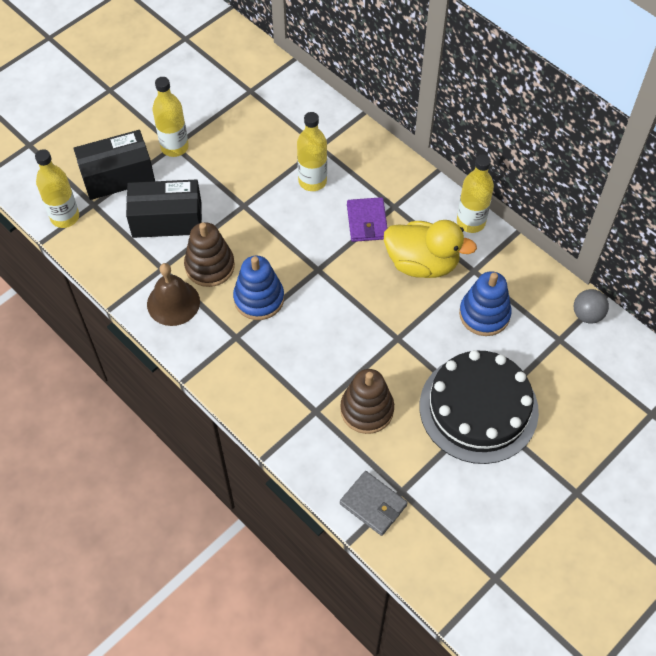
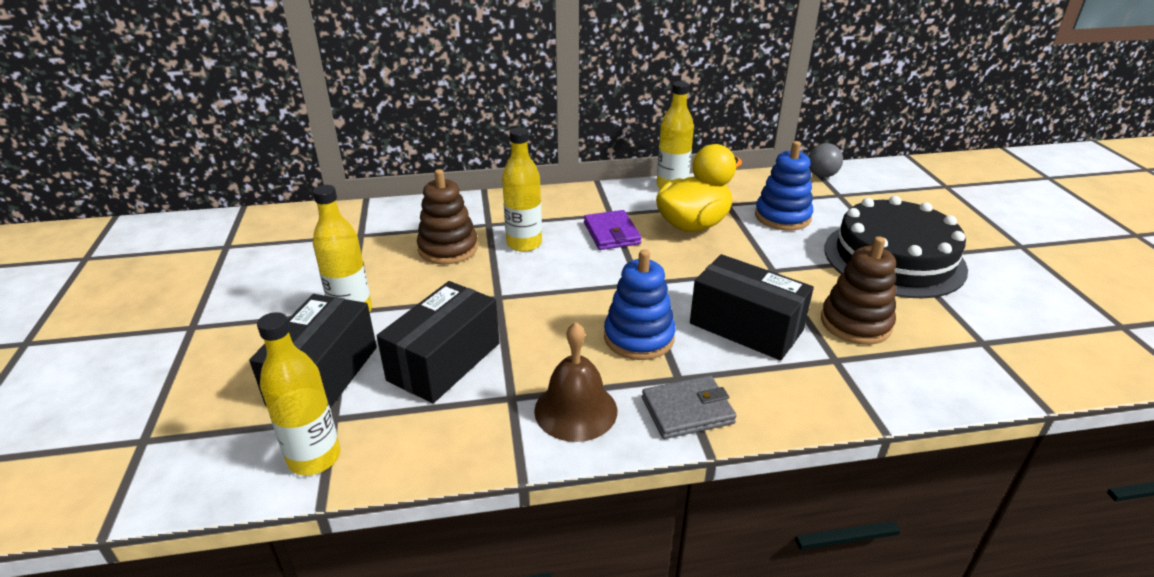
camera: 55 degrees left, 25 degrees down
(210, 266) = (553, 355): brown stacking toy -> brown stacking toy (448, 248)
(314, 350) = (746, 327): none -> black box
(367, 221) = (611, 233): purple wallet -> purple wallet turned 45 degrees clockwise
(373, 504) = (996, 369): grey wallet -> grey wallet (687, 411)

